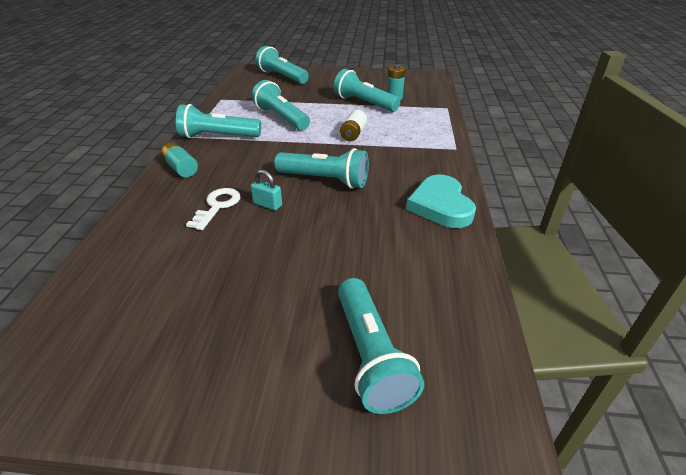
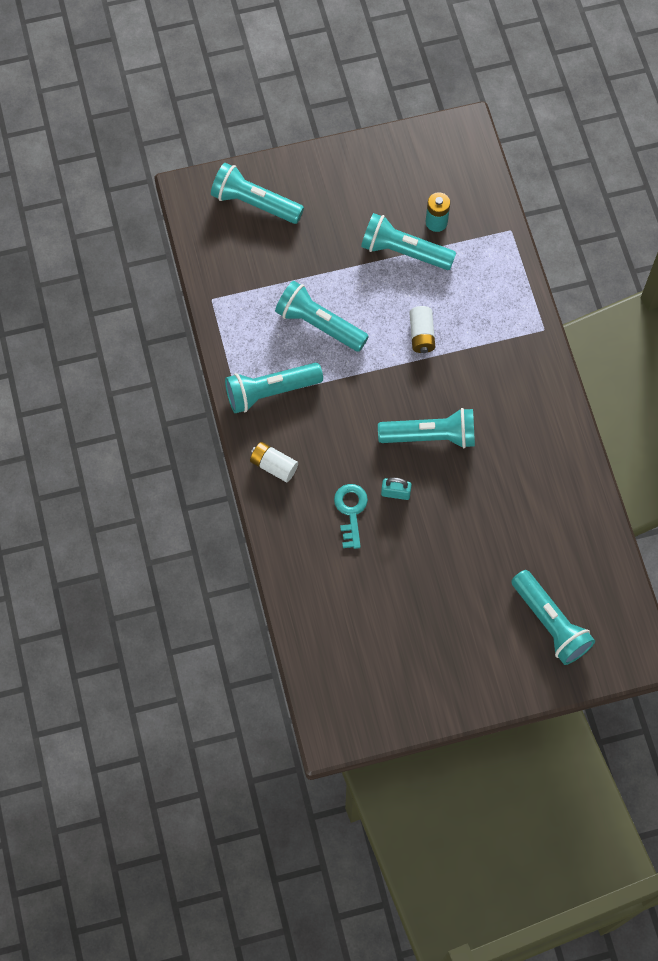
camera: 20 degrees left, 30 degrees up
(181, 168) = (274, 466): turquoise battery -> white battery
(217, 206) = (351, 511): white key -> turquoise key
(440, 205) = (554, 440): turquoise heart -> none

